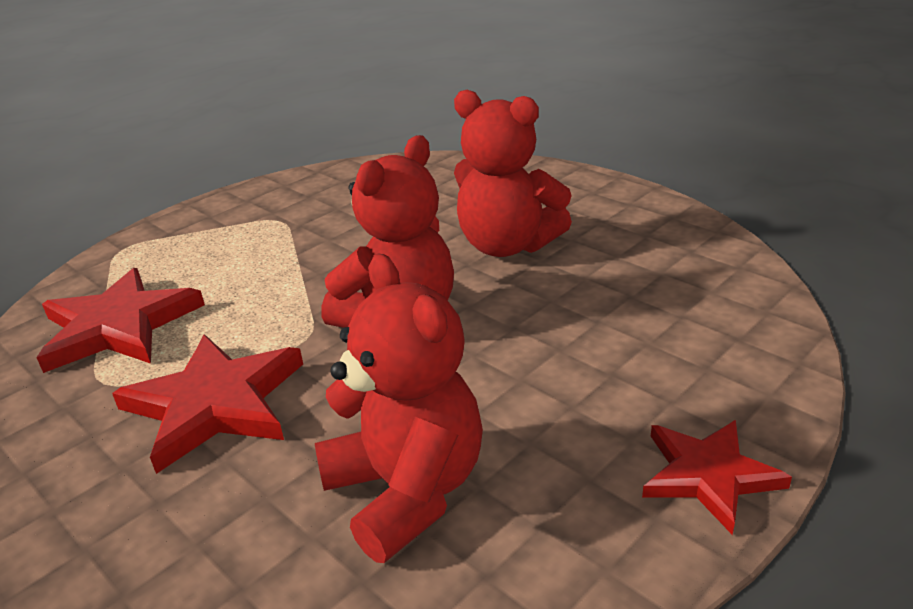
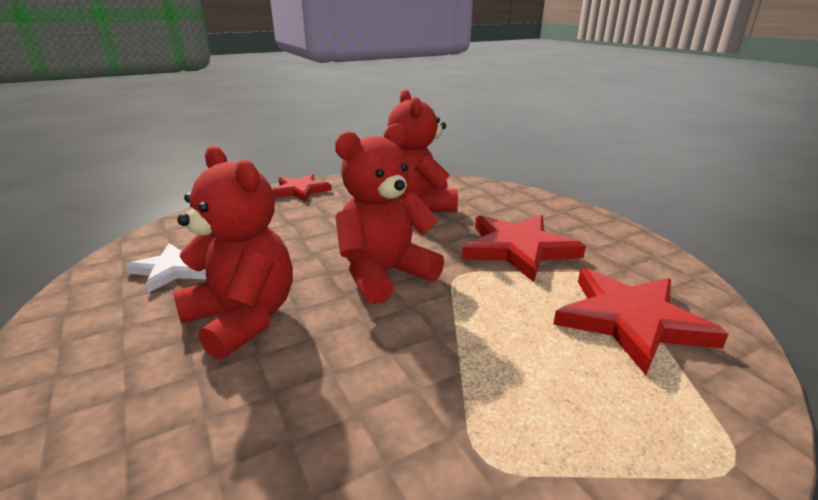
camera: 165 degrees left, 5 degrees down
(650, 268) = (174, 269): none -> white star

